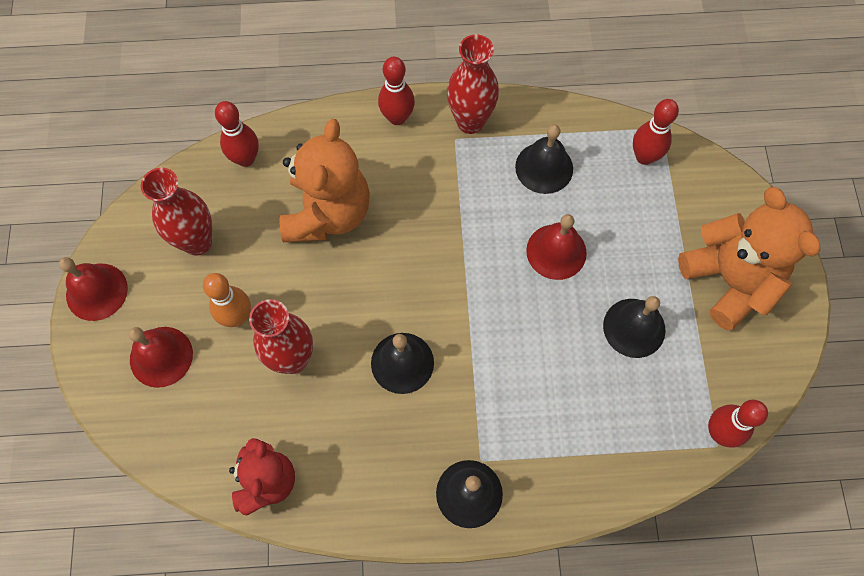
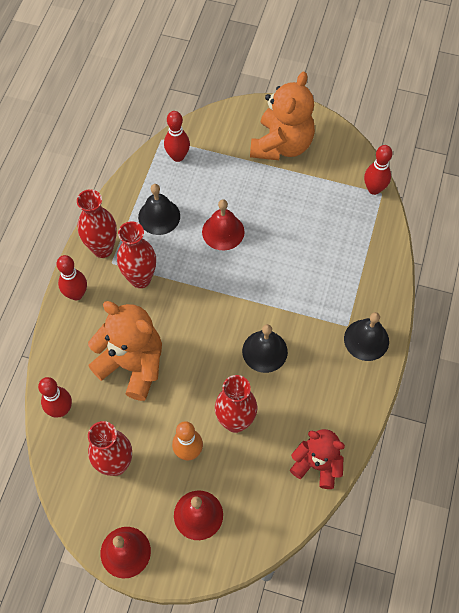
camera: 70 degrees left, 5 degrees down
(446, 179) = (140, 279): none -> red vase
(634, 327) = (292, 207): black bell -> none
(729, 280) = (281, 145): orange teddy bear -> orange teddy bear turned 120 degrees clockwise

